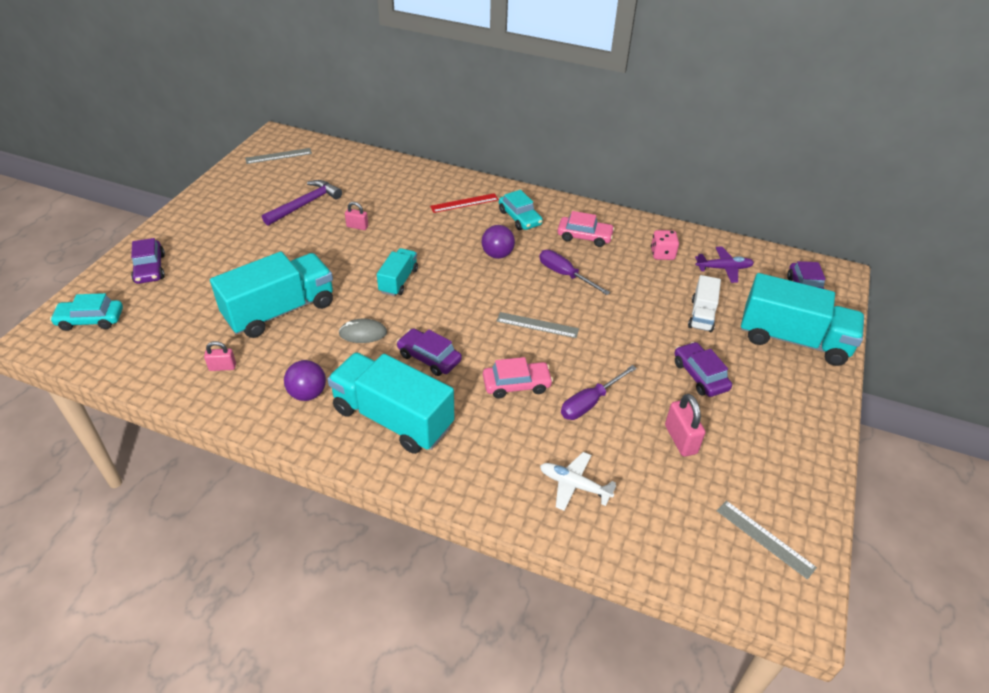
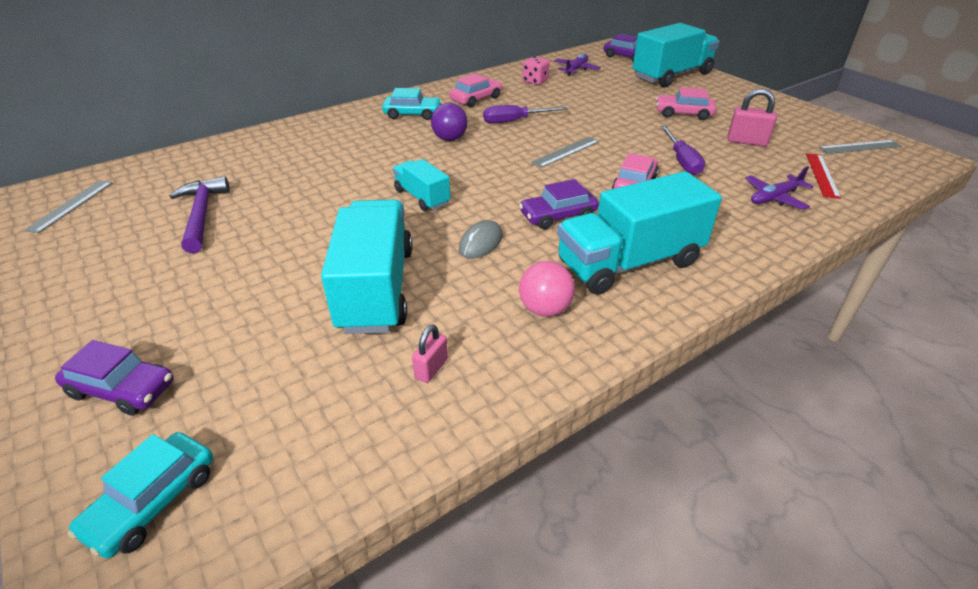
camera: 55 degrees left, 5 degrees down
(308, 393) = (545, 309): purple ball -> pink ball
(357, 226) = (298, 194): pink padlock -> none
(464, 203) = (352, 130): red ruler -> red ruler (822, 175)
(574, 485) = (774, 198): white plane -> purple plane
(700, 375) = (683, 113): purple car -> pink car
(701, 315) = (618, 92): white truck -> none

